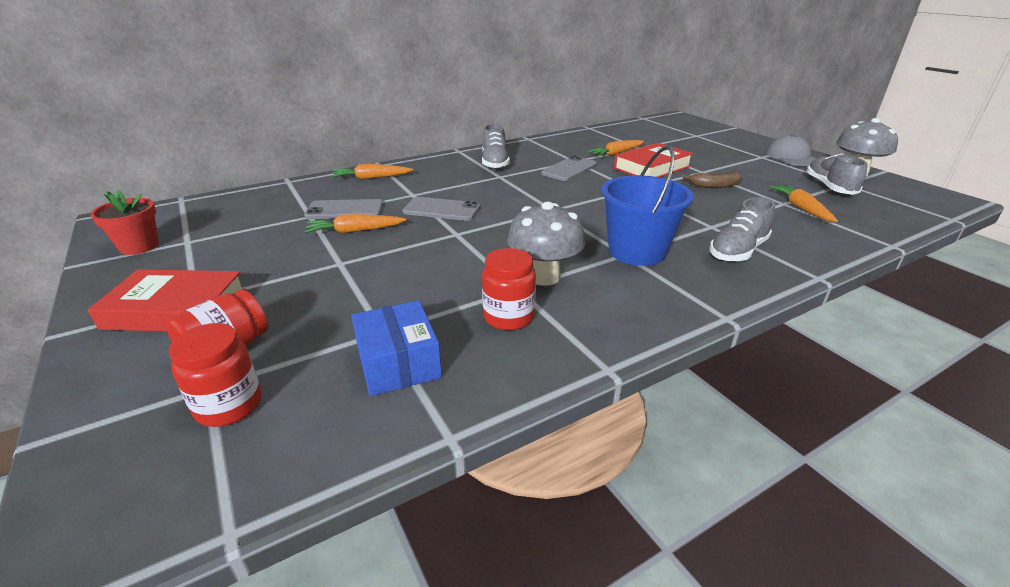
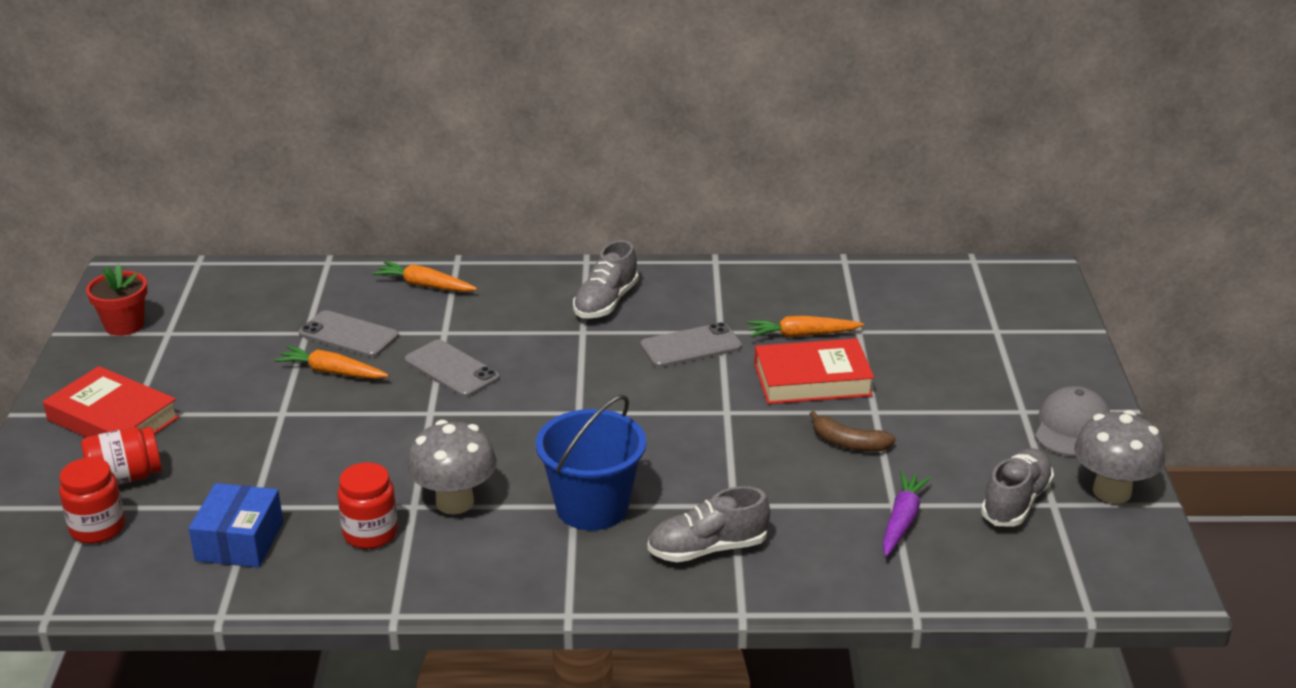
camera: 30 degrees right, 0 degrees up
(801, 208) = (902, 520): orange carrot -> purple carrot

